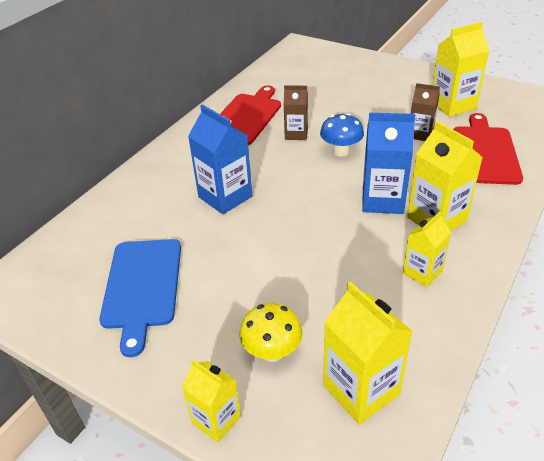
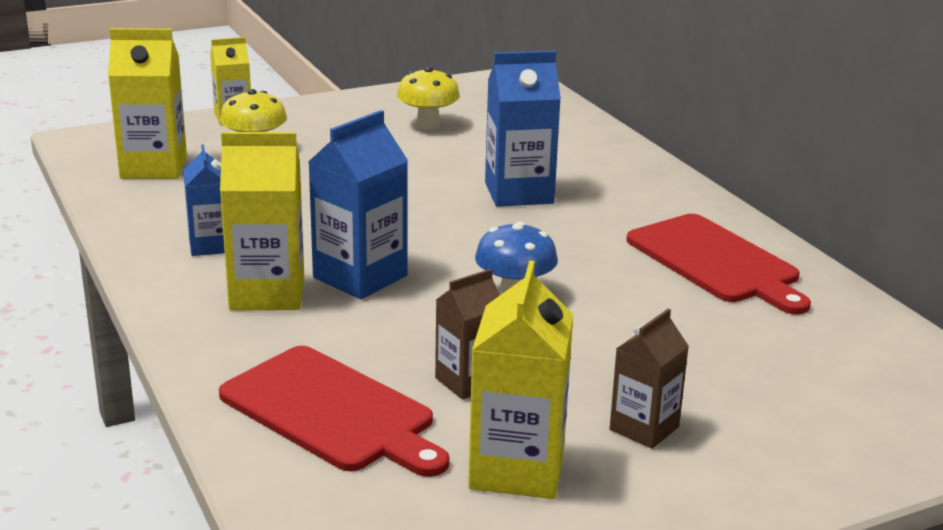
camera: 120 degrees right, 15 degrees down
(142, 286) = (428, 125): blue cutting board -> yellow mushroom
(296, 134) = (612, 281): brown carton -> brown carton (644, 428)
(422, 272) = (210, 245): yellow carton -> blue carton

